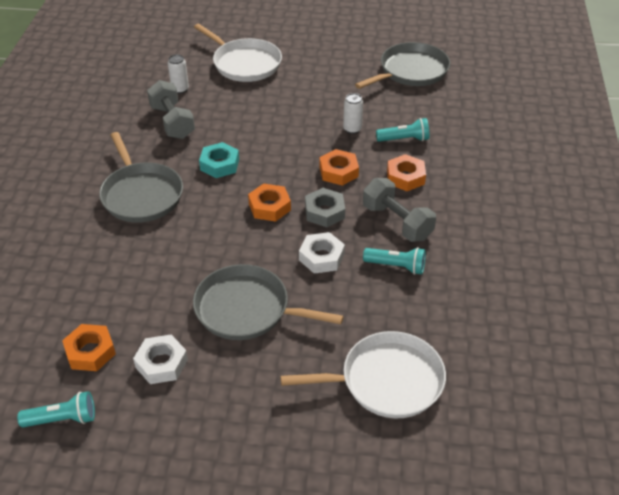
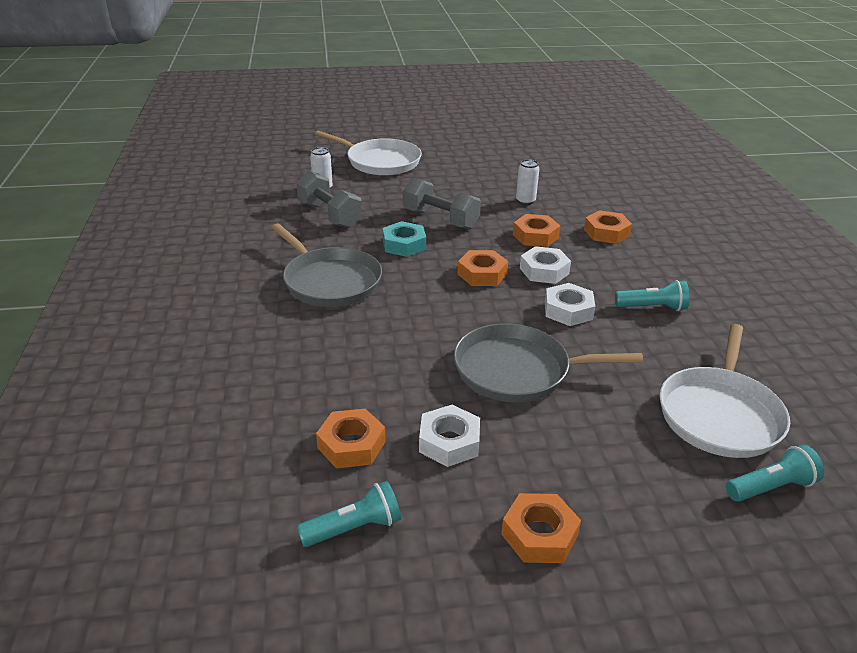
camera: 15 degrees left, 10 degrees down
(187, 452) = (539, 534): none -> orange nut
(324, 212) = (544, 271): grey nut -> white nut
(386, 381) = (720, 414): white pan -> white pan turned 135 degrees clockwise
(397, 222) = (625, 270): grey dumbbell -> grey dumbbell (440, 219)
(404, 139) = (583, 203): turquoise flashlight -> turquoise flashlight (771, 487)
(411, 71) = (551, 152): grey pan -> none

